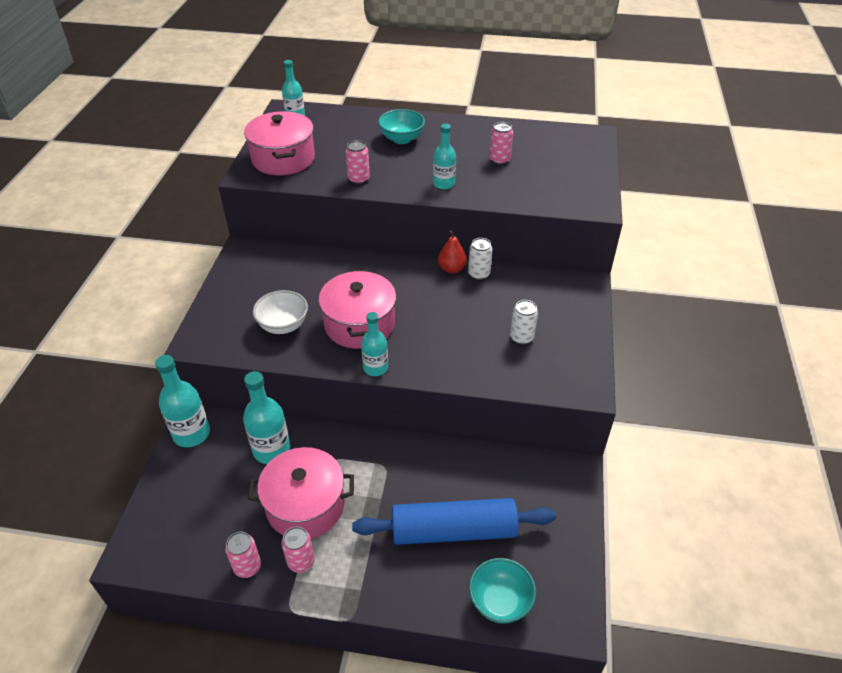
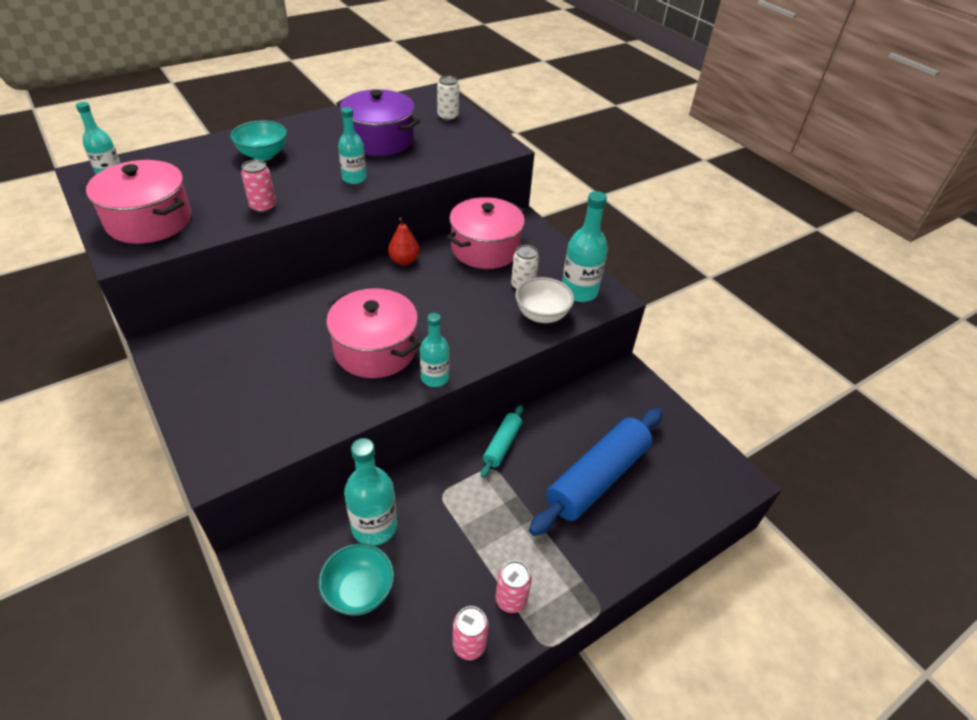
camera: 45 degrees left, 0 degrees up
(191, 433) = (270, 572): turquoise bottle -> turquoise bottle (579, 291)
(283, 325) = (299, 393): white bowl -> white bowl (542, 315)
(305, 505) = (461, 550): pink pot -> pink pot (485, 249)
(410, 456) = (502, 445): none -> turquoise rolling pin
(479, 274) = (432, 254): white can -> white can (448, 117)
(499, 160) = (380, 140): pink can -> purple pot
(500, 601) = (683, 503): turquoise bowl -> turquoise bowl (359, 591)

